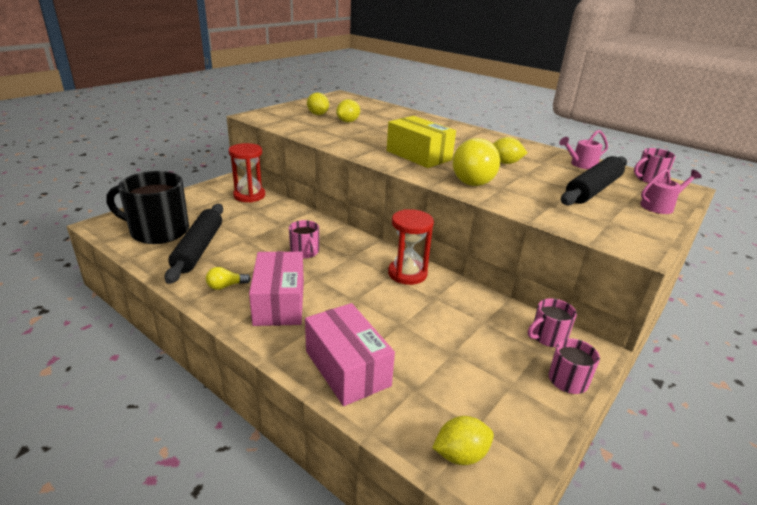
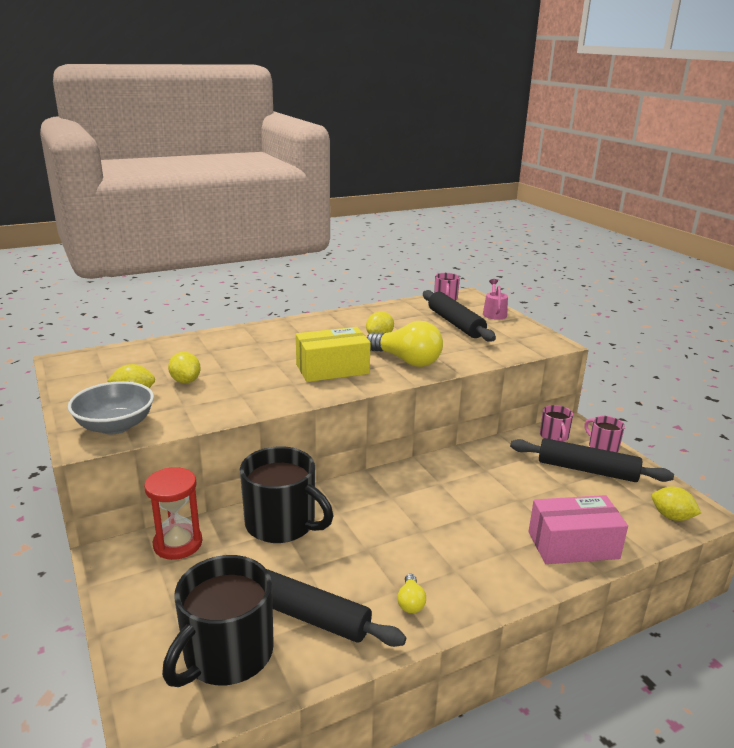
camera: 65 degrees left, 5 degrees down
(277, 118) = (115, 426): none -> grey bowl
(279, 302) = (459, 566): pink box -> none
(288, 221) = (282, 524): none -> black mug
(305, 252) = (365, 526): pink mug -> none
(407, 273) = (440, 472): red hourglass -> none
(460, 455) = (671, 517): yellow lemon -> yellow lemon turned 60 degrees counterclockwise
(500, 369) = (587, 470): none -> black rolling pin
(581, 164) = (403, 310): pink watering can -> none

